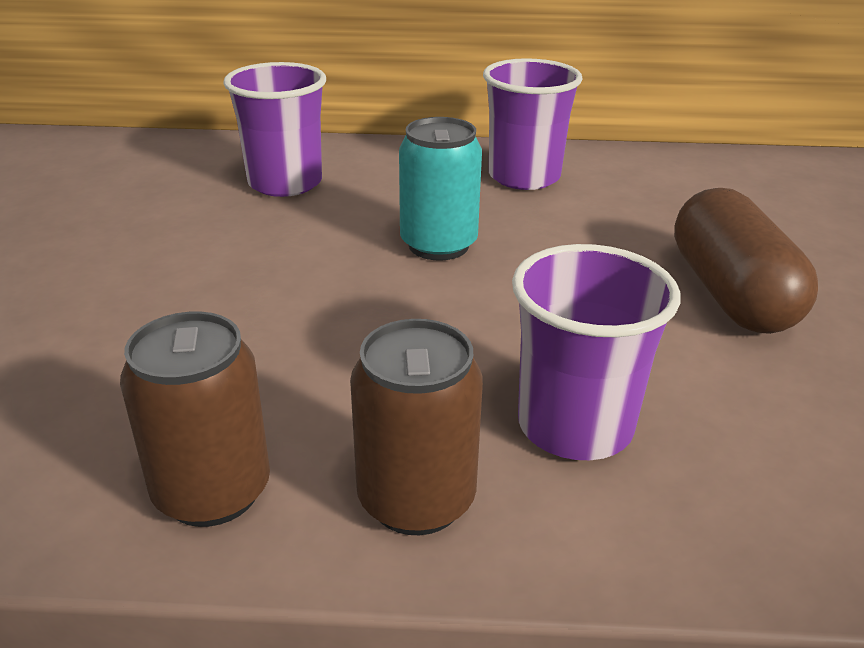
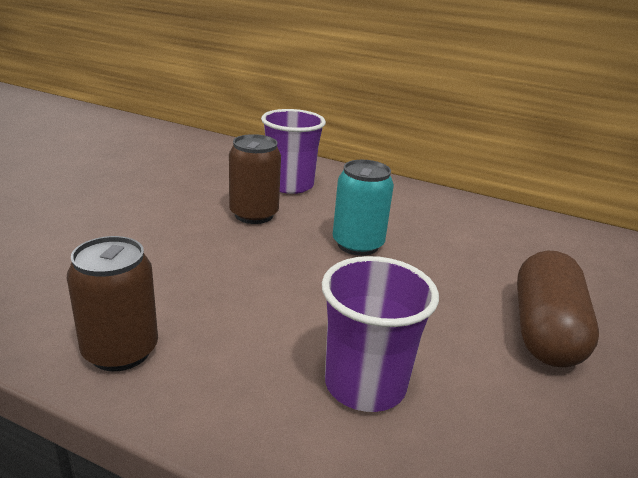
camera: 20 degrees right, 5 degrees down
(416, 499) = (230, 396): brown can -> brown can (254, 215)
(524, 177) = (446, 215): purple cup -> none

